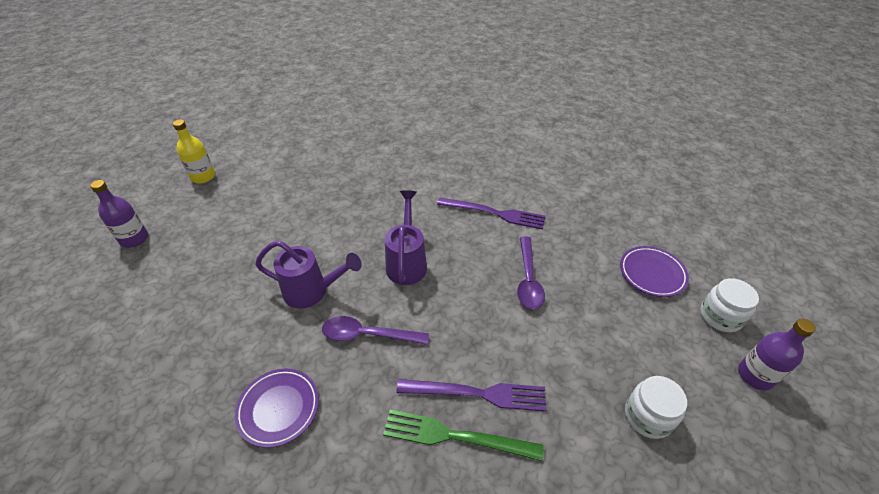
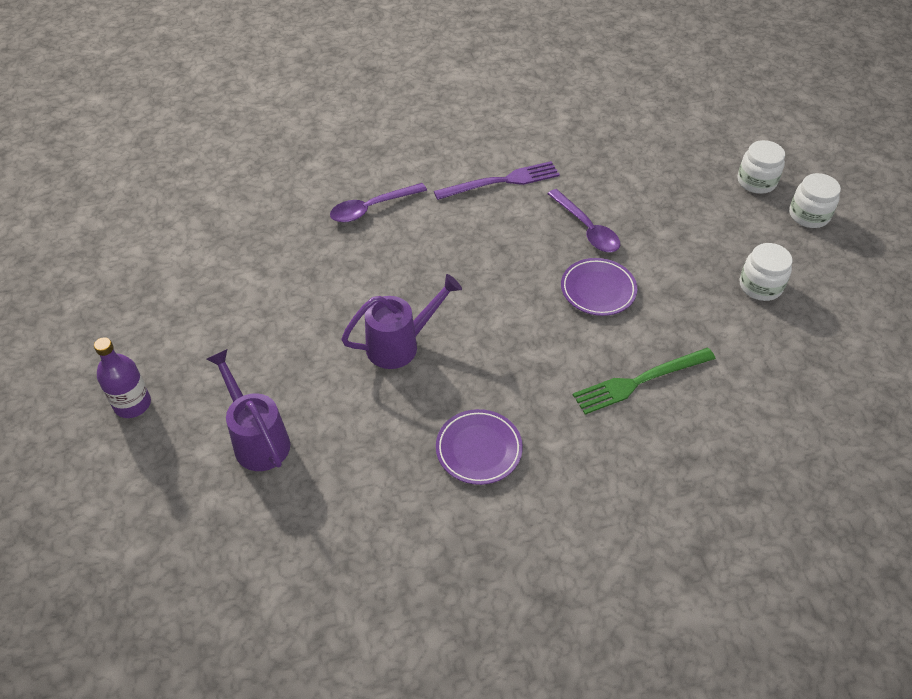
camera: 35 degrees left, 5 degrees up
(203, 177) = (127, 299): yellow bottle -> none
(367, 335) = (493, 351): purple spoon -> purple spoon (371, 208)
(407, 262) = (464, 270): purple watering can -> purple watering can (258, 439)
(477, 394) = (628, 342): purple fork -> none
(652, 273) = (682, 171): purple plate -> purple plate (598, 290)
(755, 375) = (809, 215): purple bottle -> white jar

